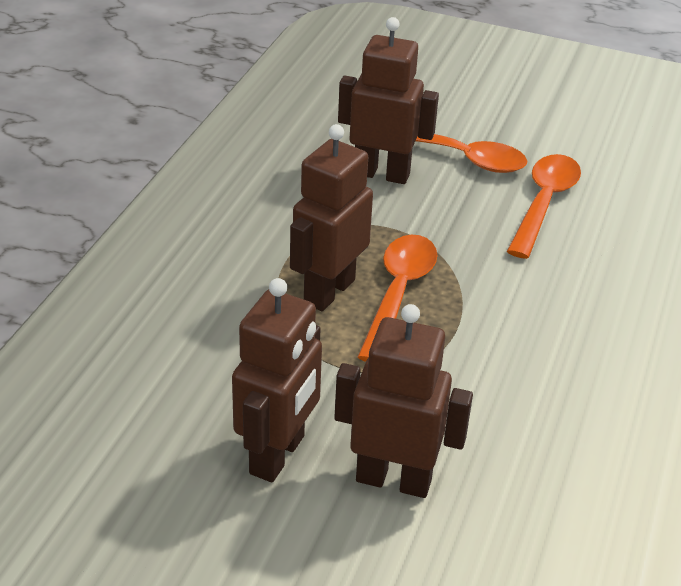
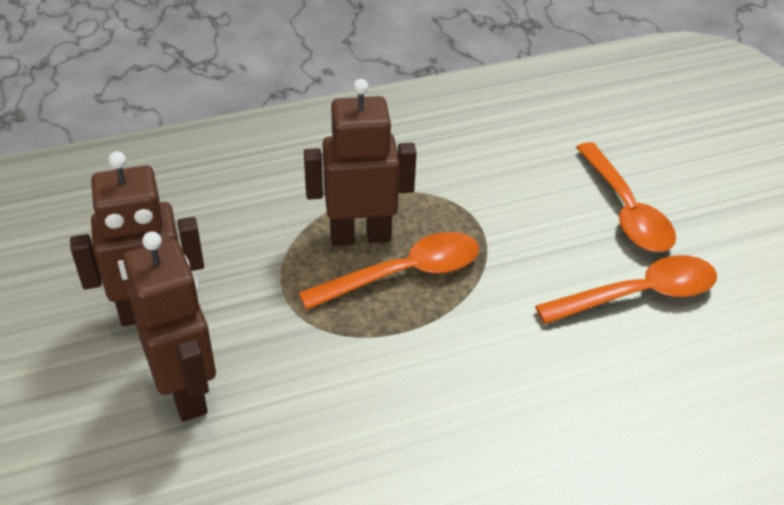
camera: 50 degrees right, 5 degrees up
(382, 174) = (539, 182): brown robot -> none

